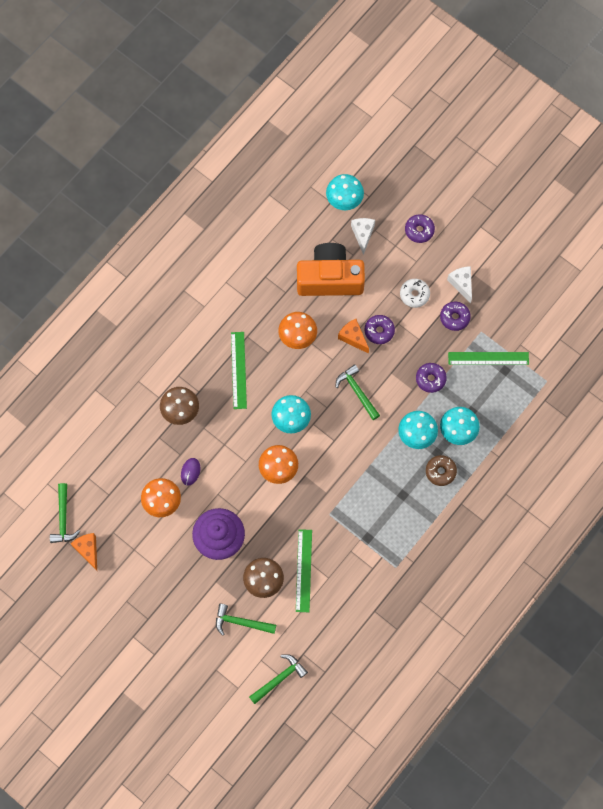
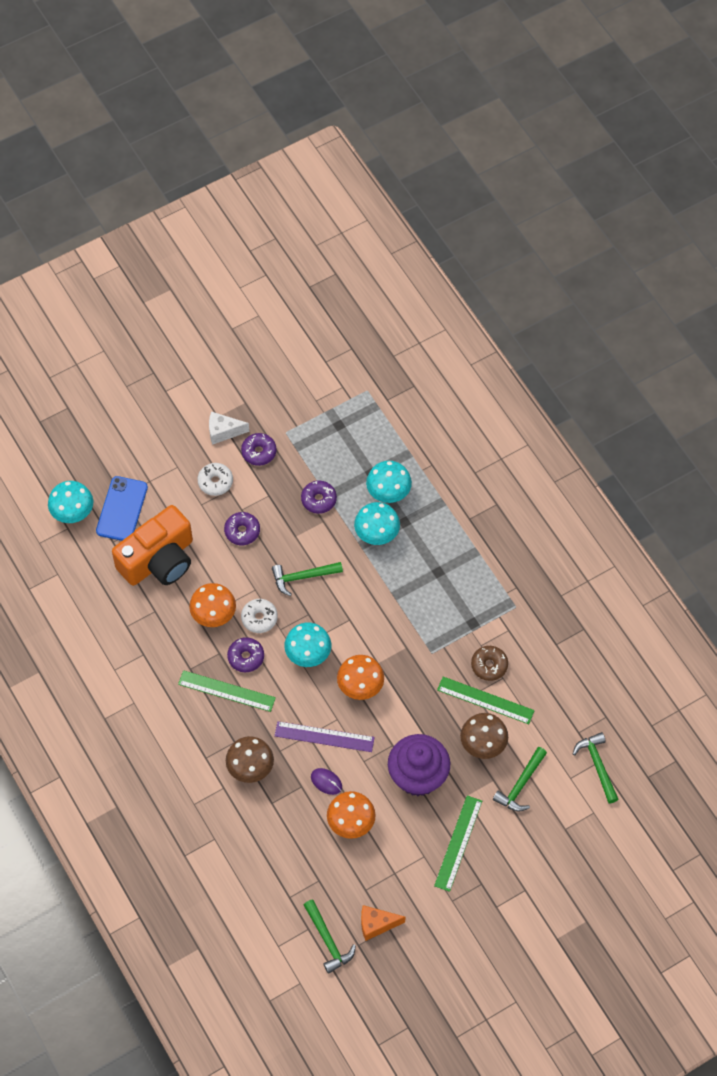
camera: 70 degrees left, 10 degrees down
(63, 519) = (328, 941): green hammer -> green hammer turned 45 degrees clockwise
(227, 457) = (324, 736): none -> purple ruler
(309, 372) = (259, 618): none -> white donut
(330, 278) = (159, 560): orange camera -> orange camera turned 150 degrees counterclockwise
(353, 338) = (239, 560): orange cheese -> none
(362, 234) = (122, 509): white cheese -> blue phone
(419, 230) = (143, 451): purple donut -> purple donut (246, 657)
(440, 471) = (426, 526): brown donut -> brown donut (489, 665)
(488, 358) = (319, 436): green ruler -> green ruler (458, 843)

